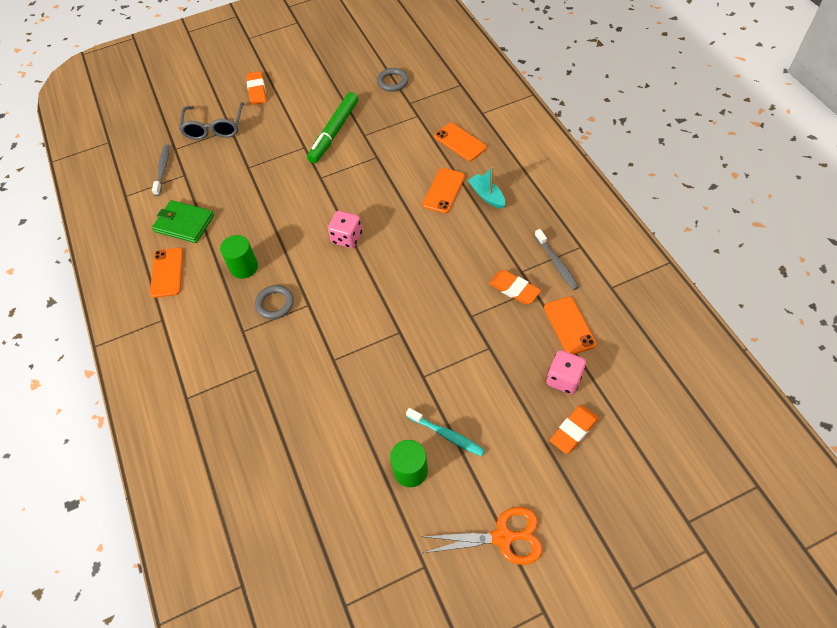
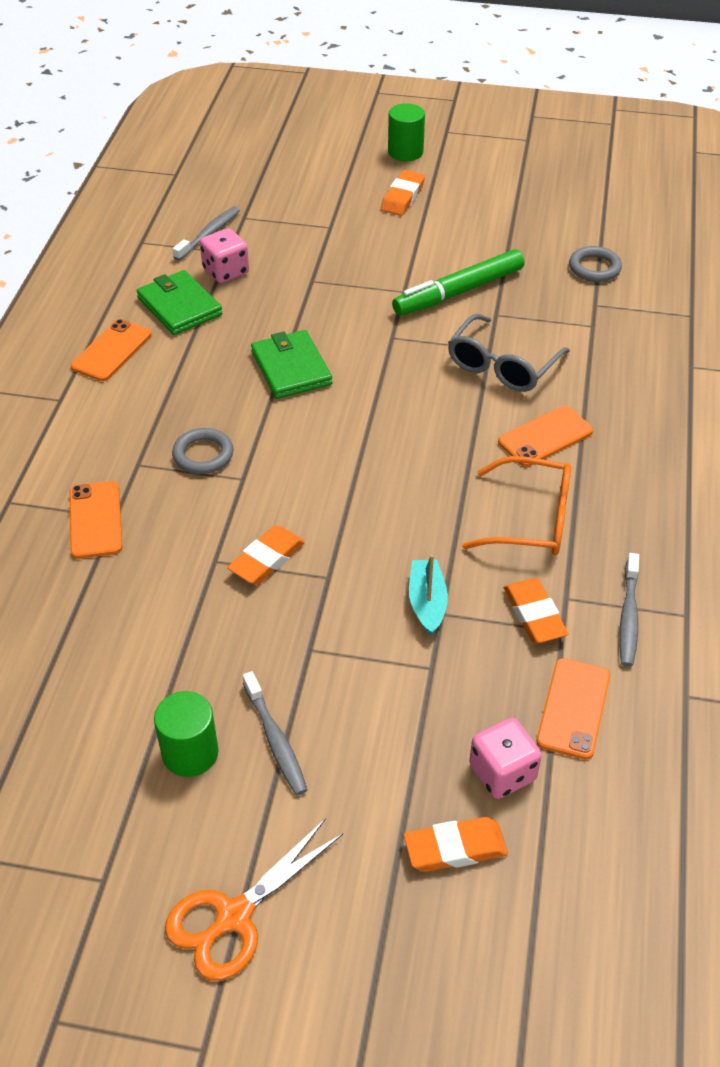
camera: 30 degrees right, 10 degrees down
(214, 128) = (311, 216): grey glasses -> grey glasses (502, 366)
(244, 267) = (204, 392): green cylinder -> green cylinder (405, 152)
(280, 225) = (291, 368): none -> green wallet
(347, 238) = (361, 426): pink dice -> pink dice (226, 271)
(360, 342) = (267, 559): none -> orange eraser
(446, 435) = (275, 740): turquoise toothbrush -> grey toothbrush
(460, 142) = (624, 387): orange phone -> orange phone (95, 520)
(473, 240) = (531, 520): none -> orange glasses
(487, 196) = (602, 474): turquoise boat -> turquoise boat (427, 602)
(503, 537) = (233, 916): orange scissors -> orange scissors turned 105 degrees clockwise

